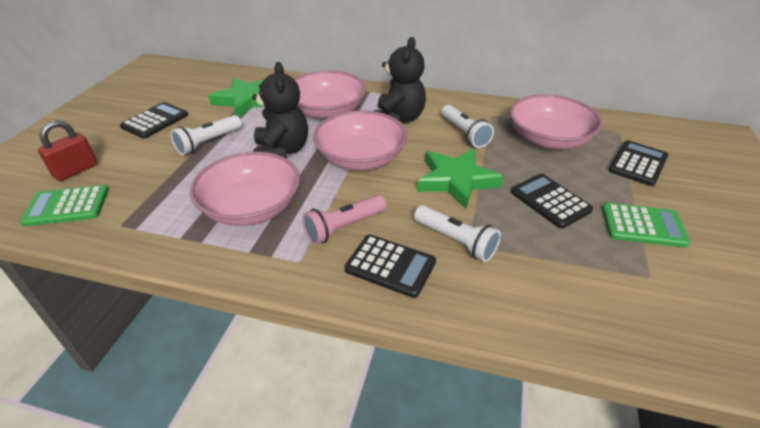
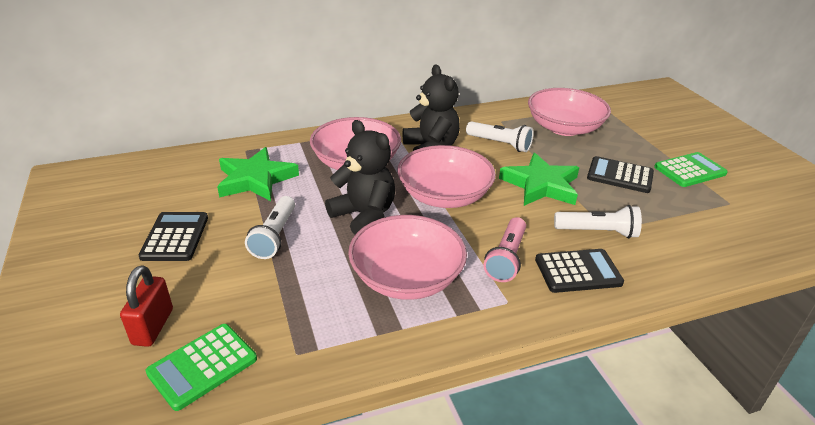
camera: 35 degrees left, 5 degrees down
(638, 164) = (639, 127): black calculator -> none

